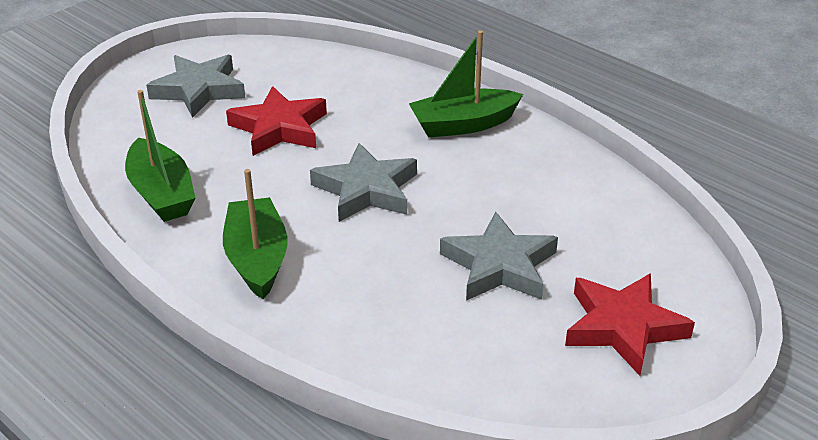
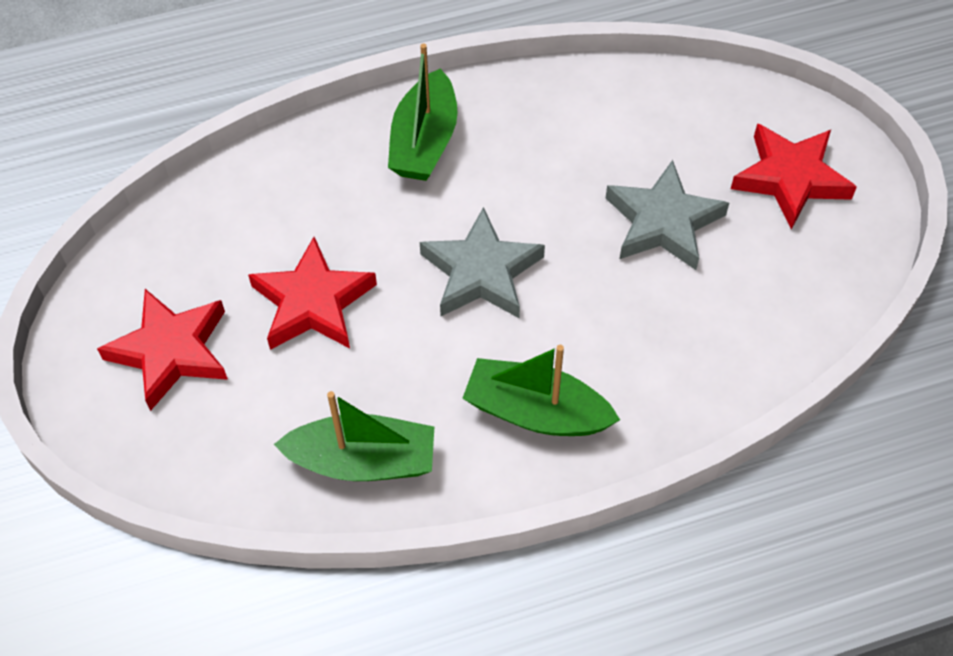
camera: 60 degrees left, 20 degrees up
(199, 90) = (171, 351): grey star -> red star

